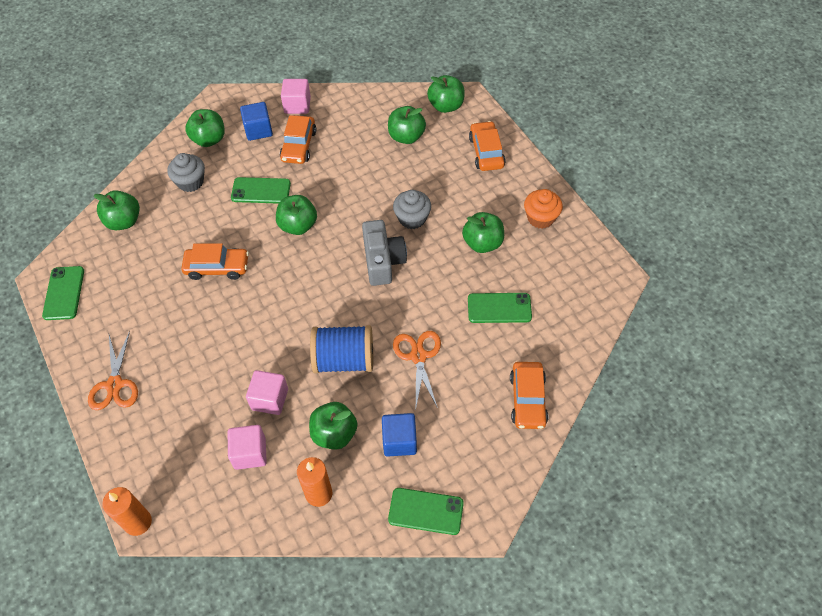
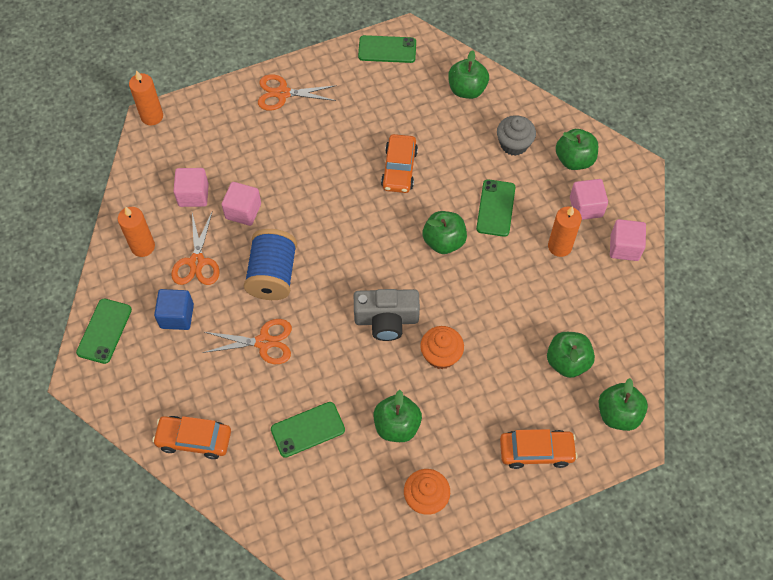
camera: 95 degrees right, 5 degrees up
(258, 130) = (586, 207): blue cube -> pink cube
(299, 145) = (559, 246): orange car -> orange candle
(334, 434) = (196, 262): green apple -> orange scissors
(412, 218) = (441, 355): grey cupcake -> orange cupcake
(499, 308) = (308, 429): green phone -> green phone turned 60 degrees clockwise

